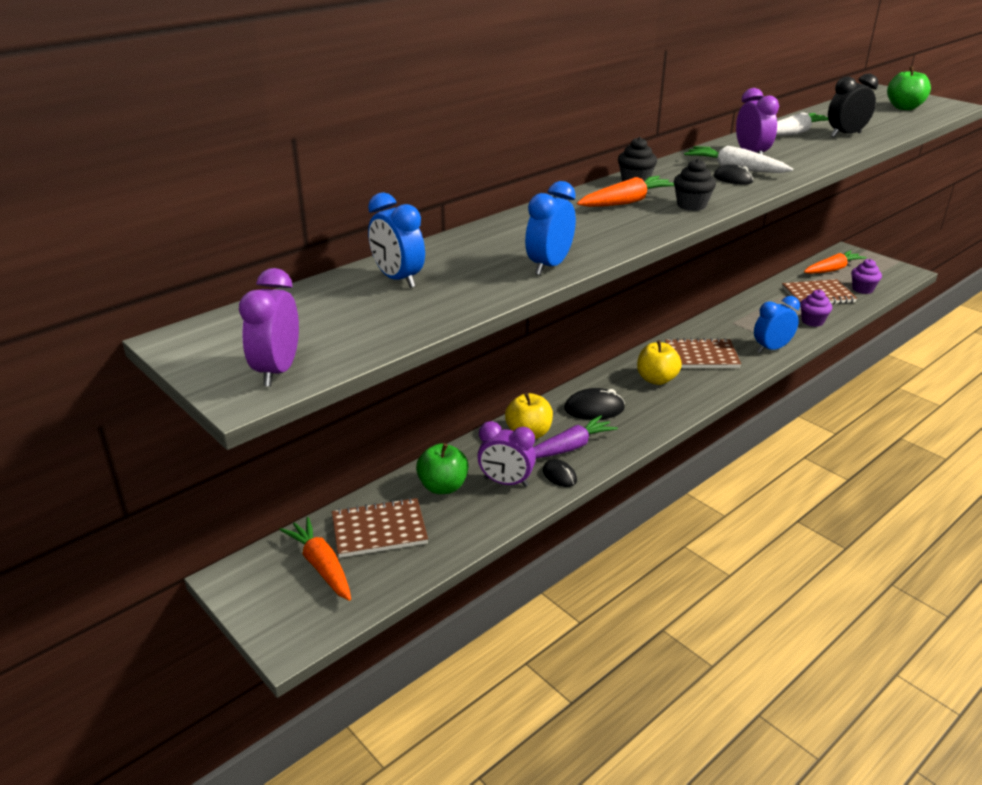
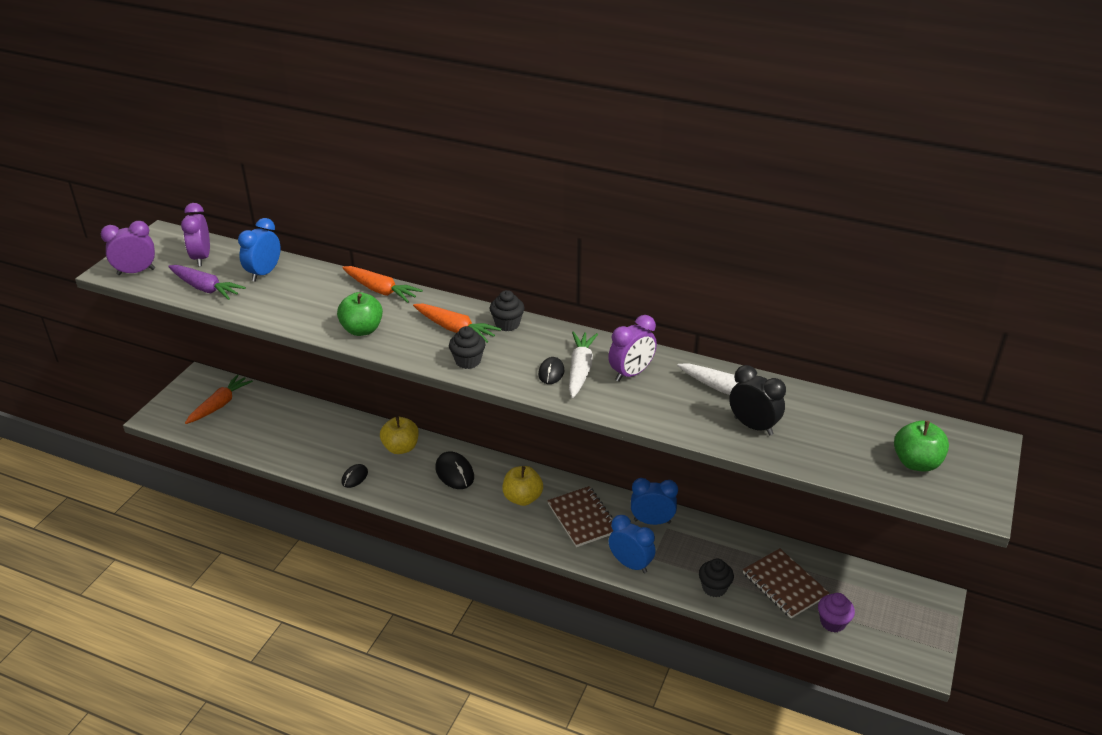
camera: 65 degrees right, 5 degrees up
(379, 530) = (261, 415): brown notebook -> none
(443, 487) = (317, 427): green apple -> green apple (362, 330)
(506, 482) = (334, 454): purple clock -> purple clock (201, 258)
(549, 266) = (311, 322): blue clock -> blue clock (652, 521)
(569, 447) = (393, 473): purple carrot -> purple carrot (205, 288)
(812, 321) = (714, 588): purple cupcake -> black cupcake
(832, 269) = (867, 590): orange carrot -> orange carrot (381, 290)

